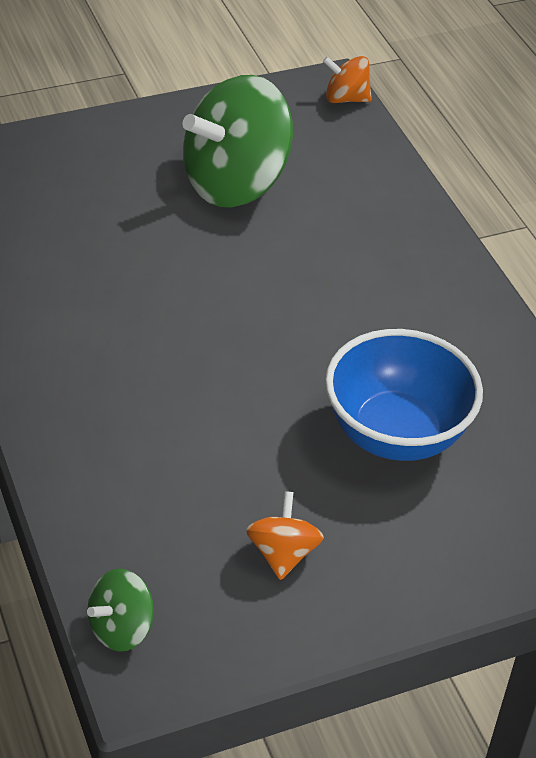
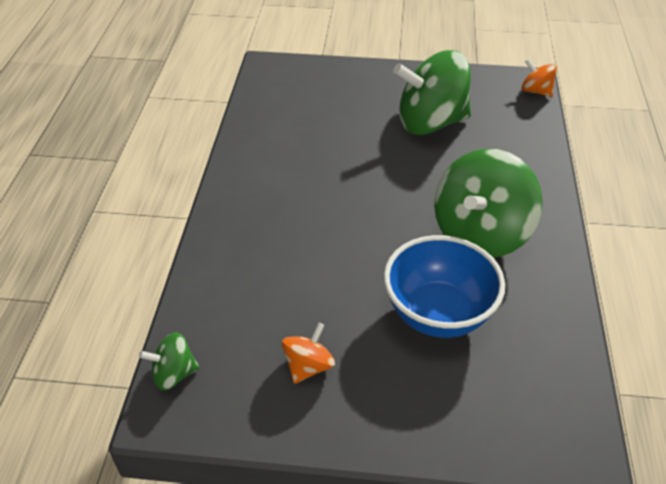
camera: 30 degrees right, 0 degrees up
(387, 316) = (480, 233): none -> green spinning top

